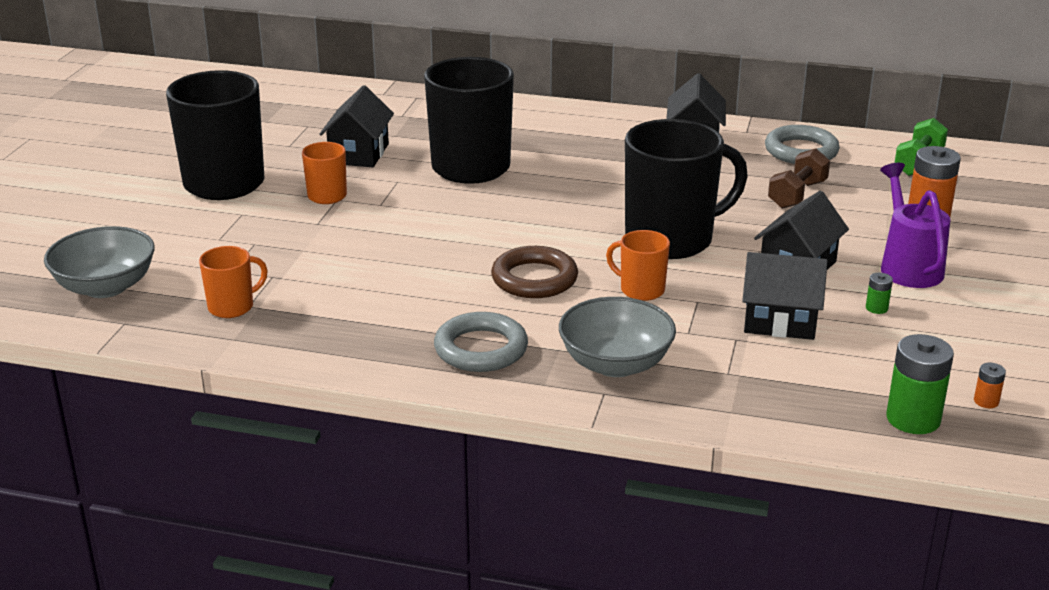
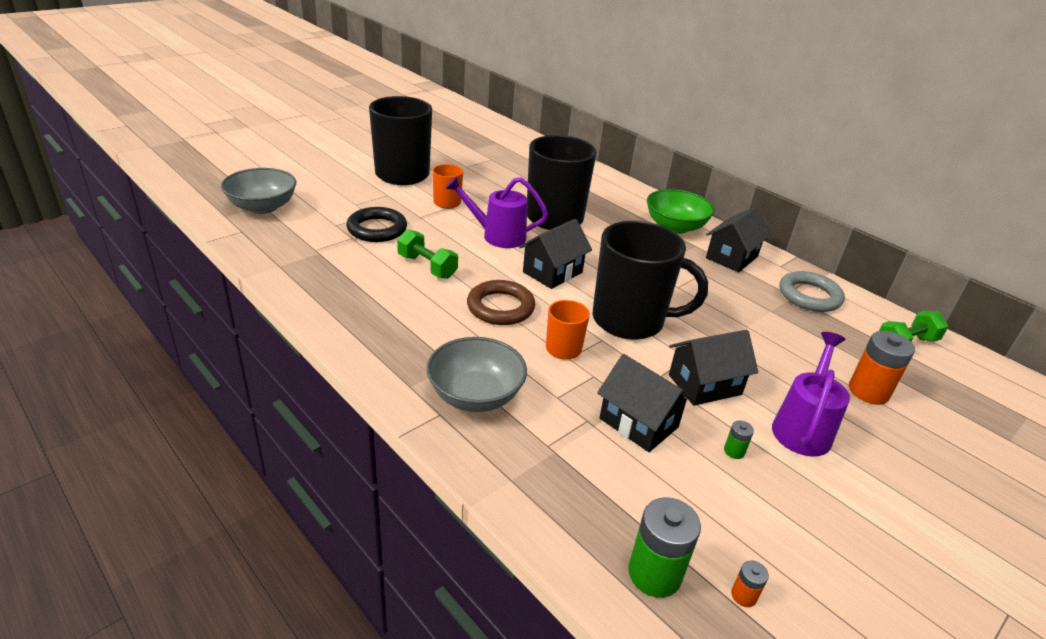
camera: 30 degrees right, 5 degrees up
(232, 307) = (306, 246): orange mug -> none
(288, 256) = (377, 229): none -> black ring
(359, 153) = (499, 185): black house -> black house (552, 272)
(403, 271) = (427, 267): none -> green dumbbell
(435, 210) = (497, 236): none -> purple watering can
(481, 349) = (403, 340): grey ring -> none
(605, 130) = (675, 227): none -> green bowl
(797, 195) = (769, 328): brown dumbbell -> none

